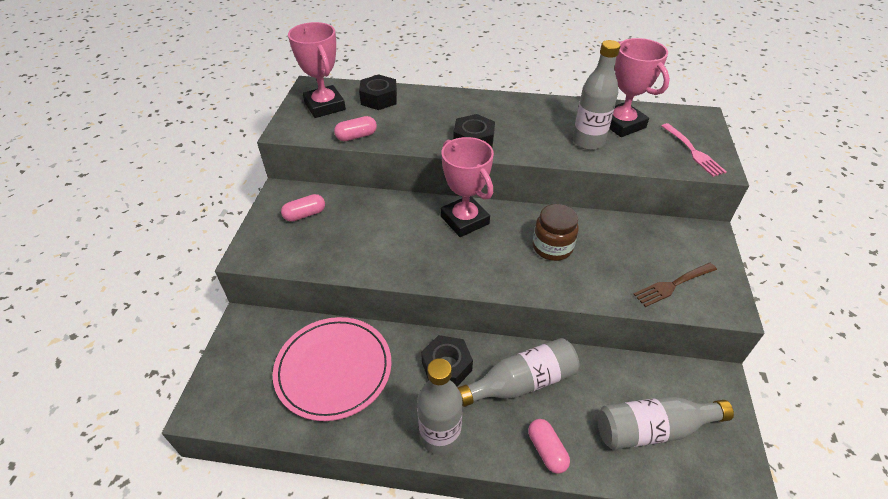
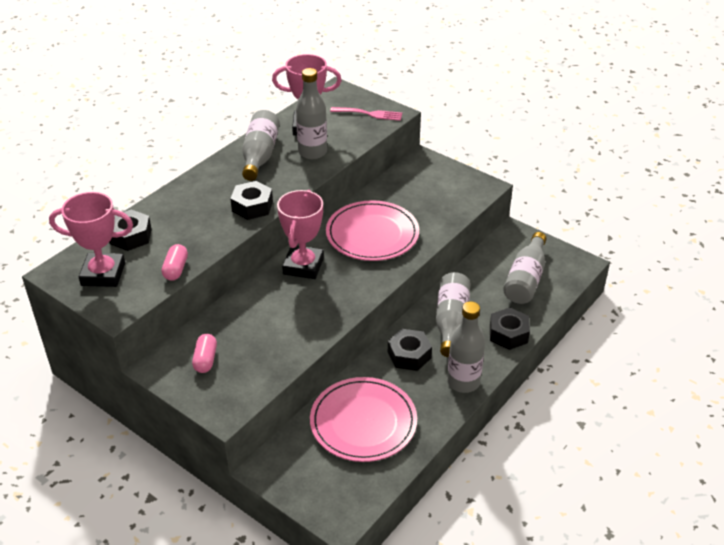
camera: 60 degrees left, 5 degrees down
(464, 220) = (303, 266): pink trophy -> pink trophy turned 75 degrees counterclockwise
(546, 450) = (508, 334): pink capsule -> black nut
(547, 115) = (260, 155): none -> grey bottle
(552, 247) = (372, 234): brown jar -> pink plate
(672, 285) = (451, 199): brown fork -> none

